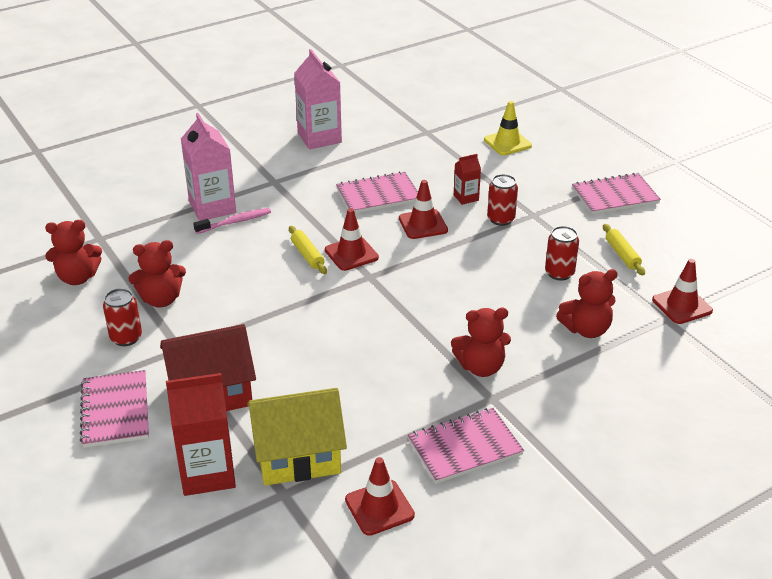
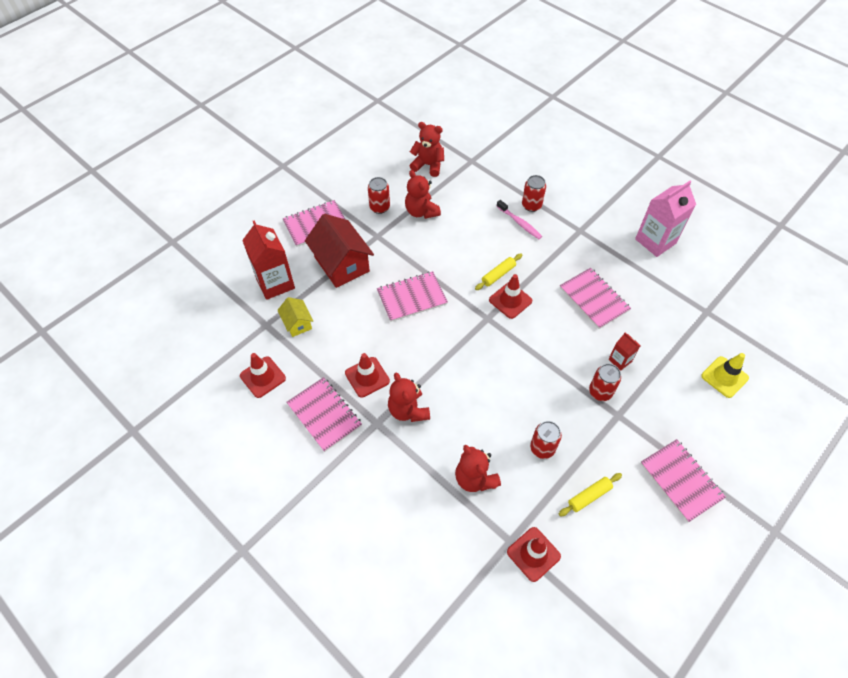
camera: 75 degrees right, 20 degrees up
(77, 278) = (428, 165): red teddy bear -> red teddy bear turned 135 degrees clockwise
(212, 207) = (531, 205): pink carton -> red can
(298, 456) = (297, 323): yellow house -> yellow house, size x0.52
(307, 334) = (412, 298): none -> pink notebook
(423, 224) = (567, 338): red traffic cone -> red traffic cone (367, 377)

